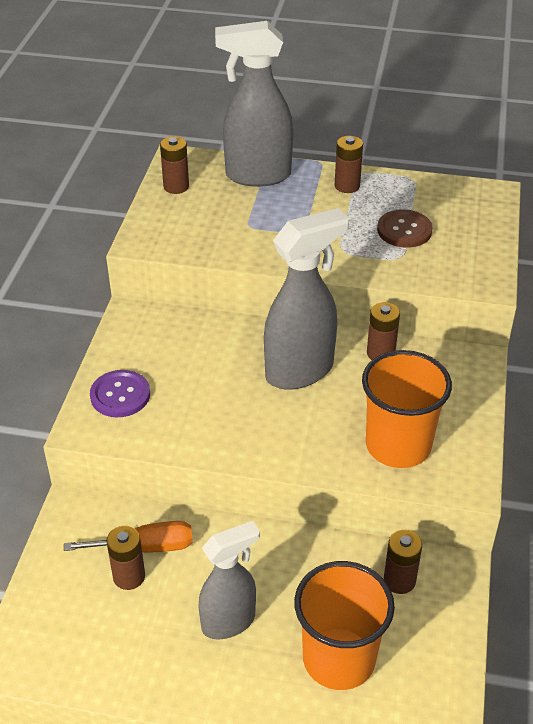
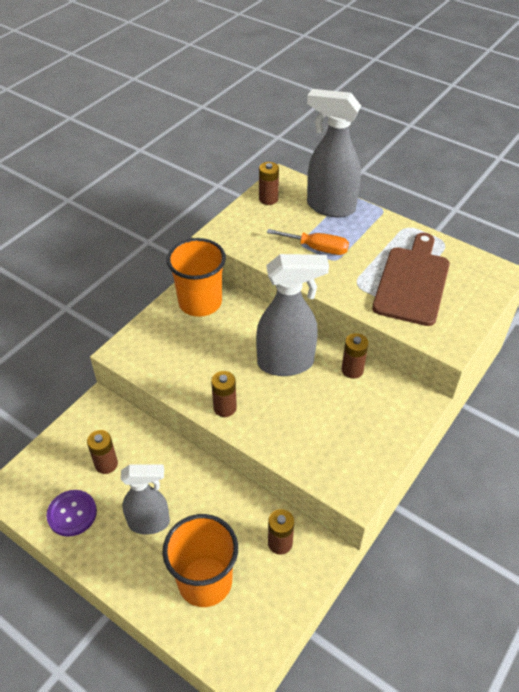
camera: 25 degrees right, 5 degrees up
(120, 395) = (157, 338): purple button -> purple button (72, 514)
(146, 547) = (128, 448): orange screwdriver -> orange screwdriver (317, 248)
(347, 186) = (391, 234): brown battery -> brown battery (225, 408)
(398, 445) = (321, 445): orange cup -> orange cup (200, 302)
(404, 230) = (412, 282): brown button -> brown cutting board

